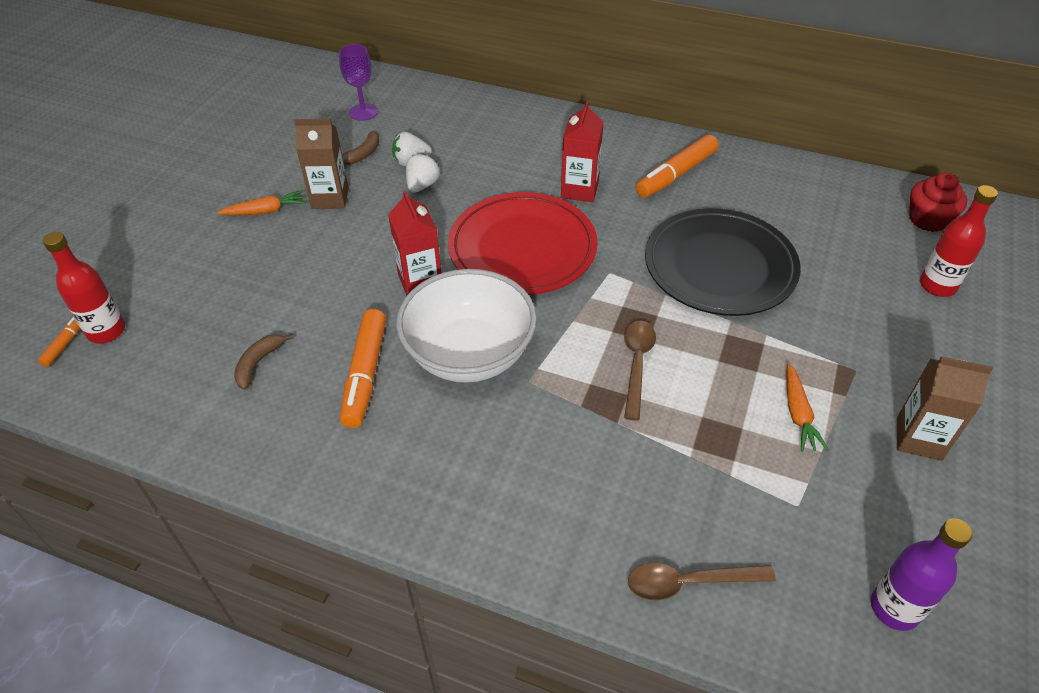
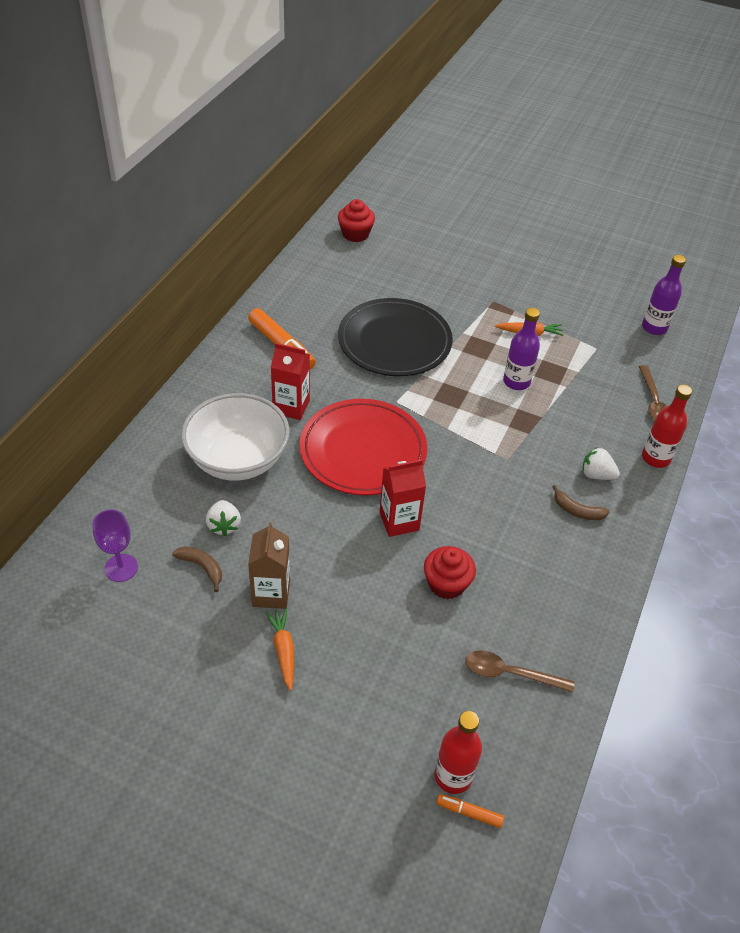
camera: 90 degrees left, 0 degrees up
(258, 363) = (493, 637): brown banana -> brown banana (577, 510)
(332, 323) = (446, 584): none -> red cupcake
(365, 374) = (503, 559): orange marker -> none
(422, 185) = (264, 517): white strawberry -> white strawberry (596, 475)
(469, 354) = (481, 492): white bowl -> white bowl (238, 459)
(637, 364) = (490, 400): brown spoon -> brown spoon (510, 673)
(682, 394) = (516, 382): none -> purple bottle
(919, 438) = (545, 290): brown carton -> none
(937, 286) = (420, 248): red bottle -> red bottle (655, 458)

